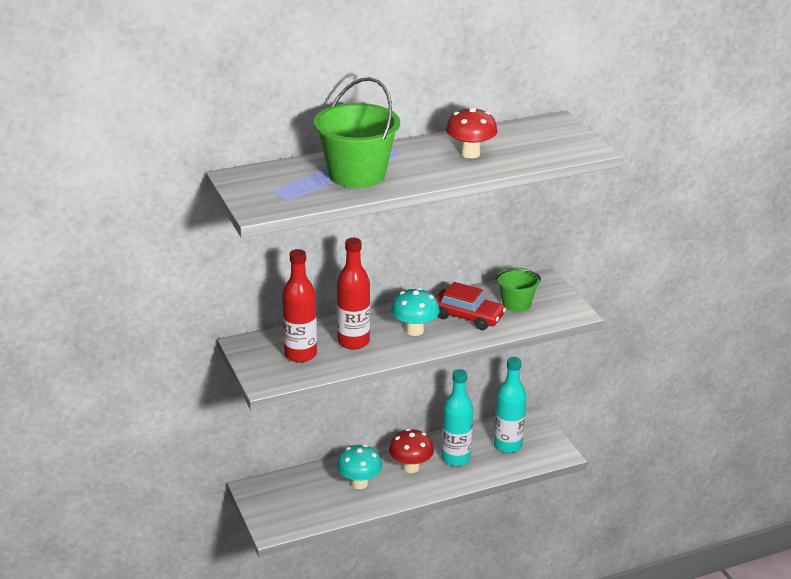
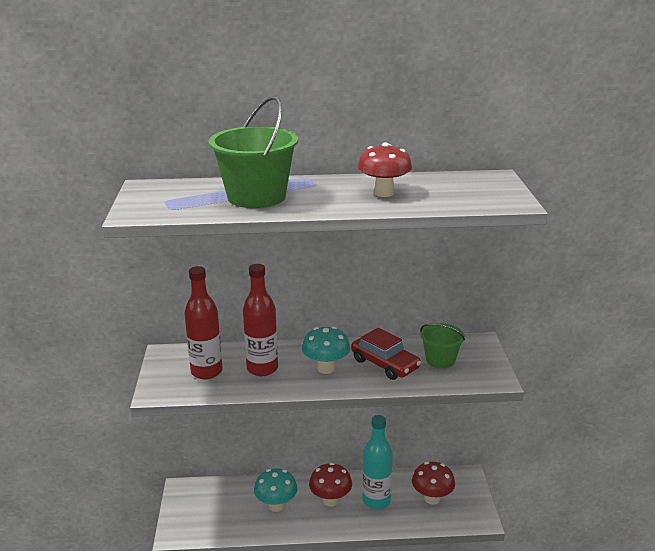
camera: 20 degrees right, 5 degrees down
(508, 445) = (432, 498): turquoise bottle -> red mushroom

